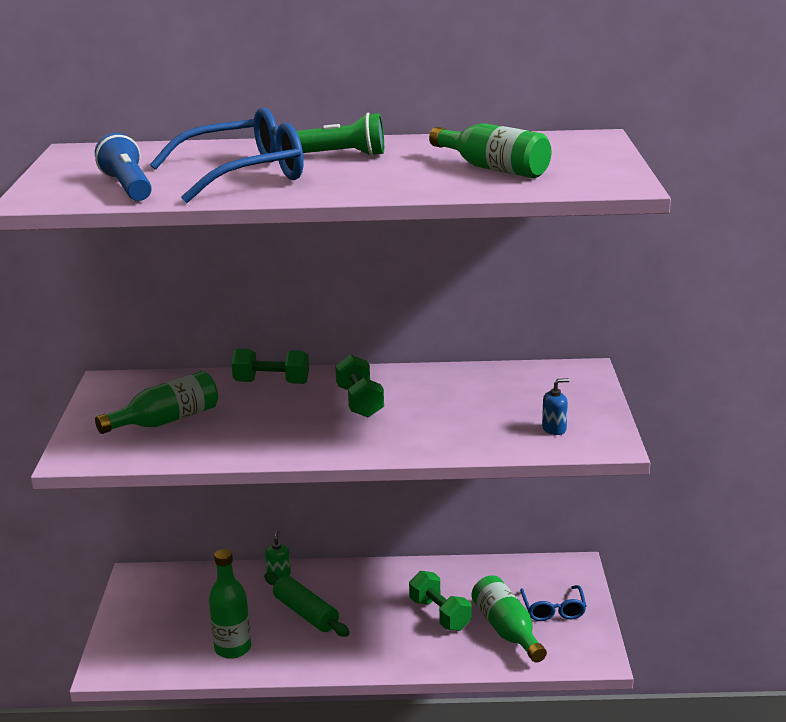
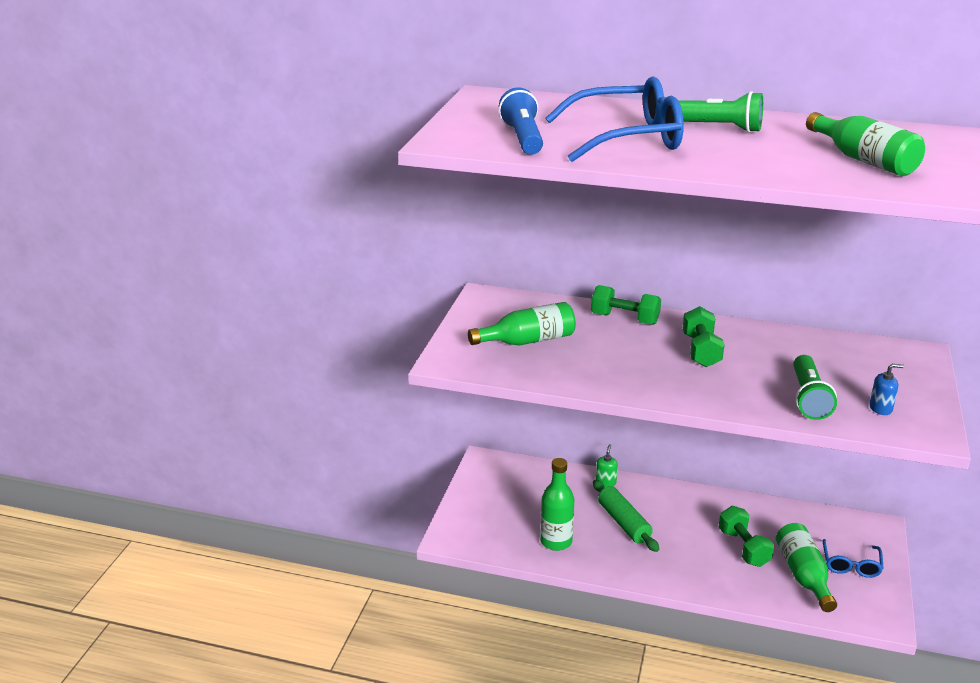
camera: 15 degrees right, 5 degrees up
(480, 431) = (808, 398): none -> green flashlight

